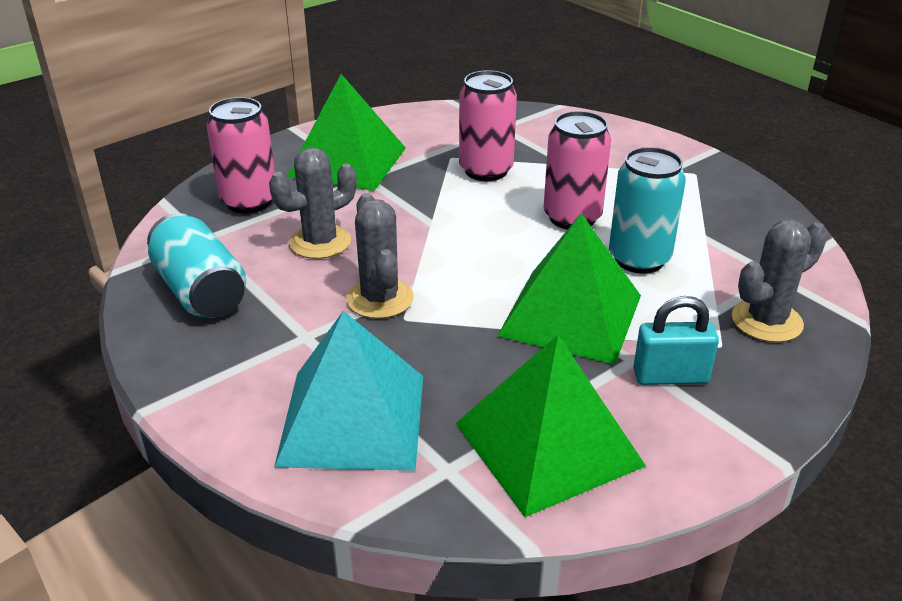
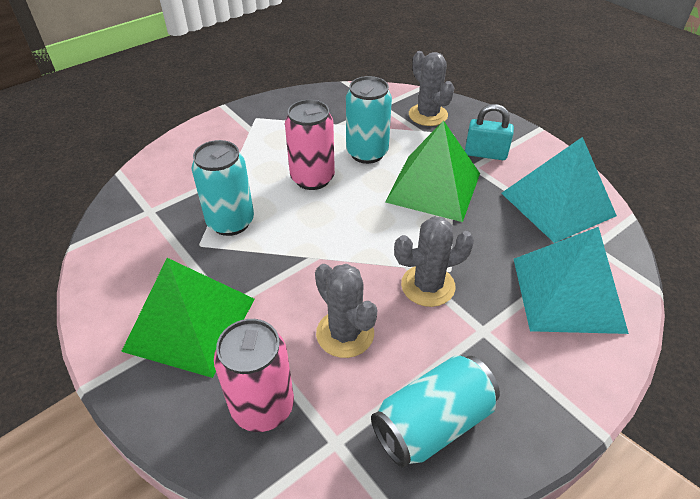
camera: 90 degrees left, 10 degrees up
(486, 170) = (230, 222): pink can -> turquoise can
(548, 444) = (557, 204): green pyramid -> turquoise pyramid
(670, 376) = (485, 154): turquoise padlock -> turquoise padlock turned 75 degrees counterclockwise

